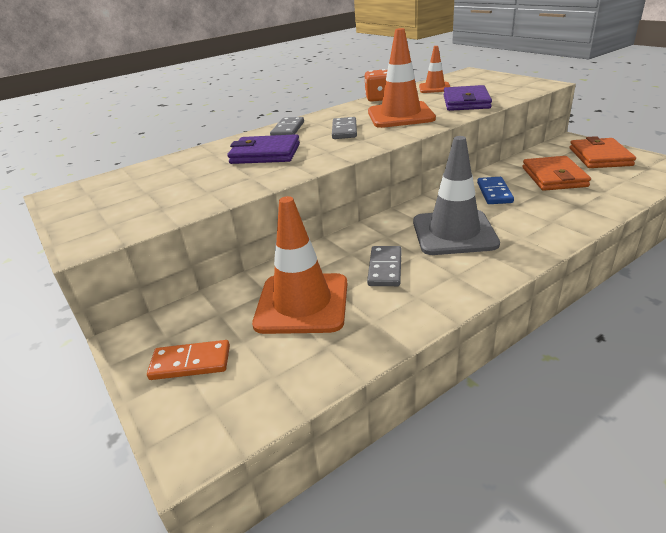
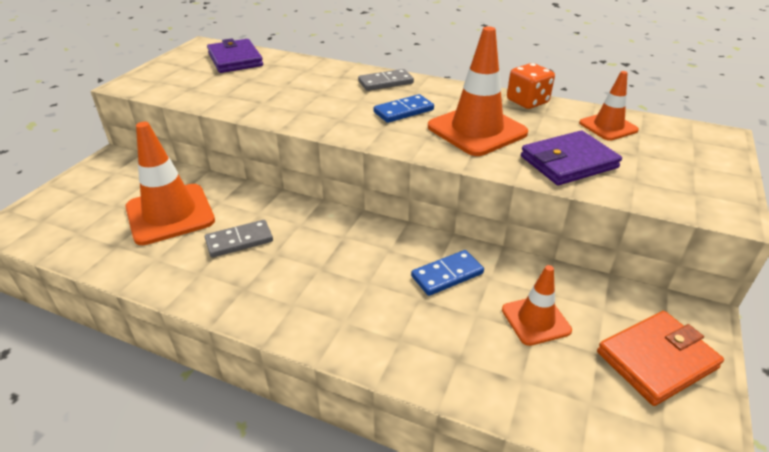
camera: 55 degrees right, 5 degrees up
(190, 363) = (88, 193): orange domino -> none
(265, 154) = (317, 92): purple wallet -> purple wallet (235, 59)
(344, 130) = (403, 111): grey domino -> blue domino
(454, 233) = (328, 266): grey traffic cone -> none
(554, 177) = (535, 320): orange wallet -> orange traffic cone

